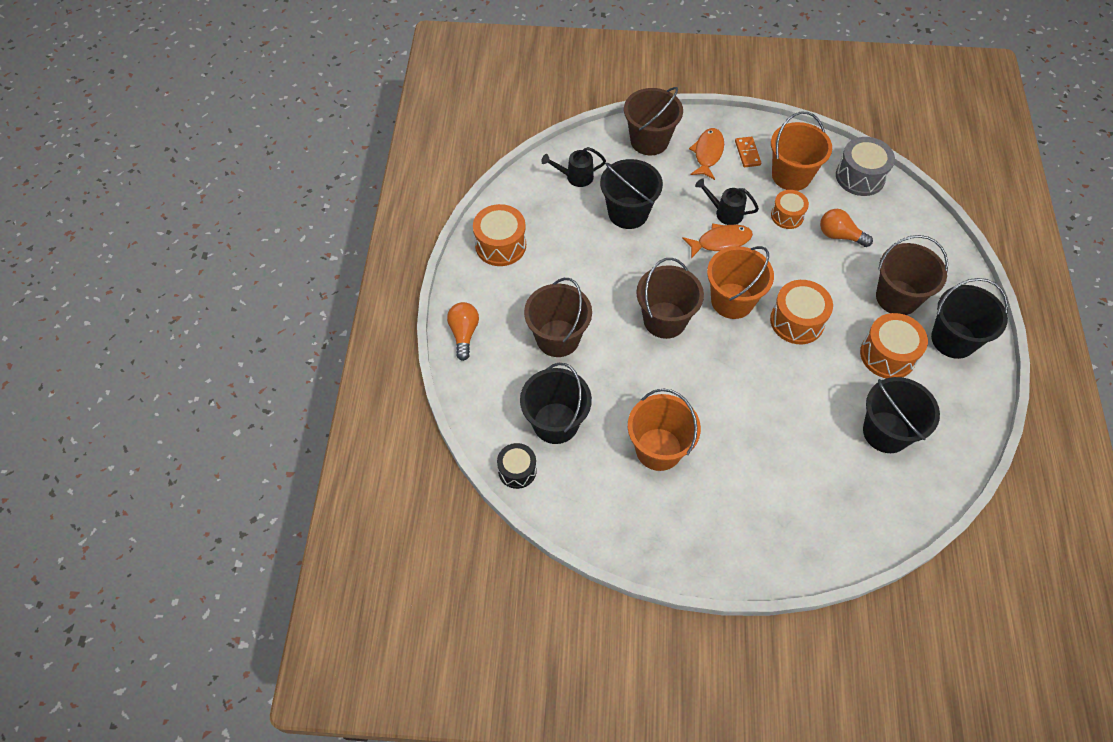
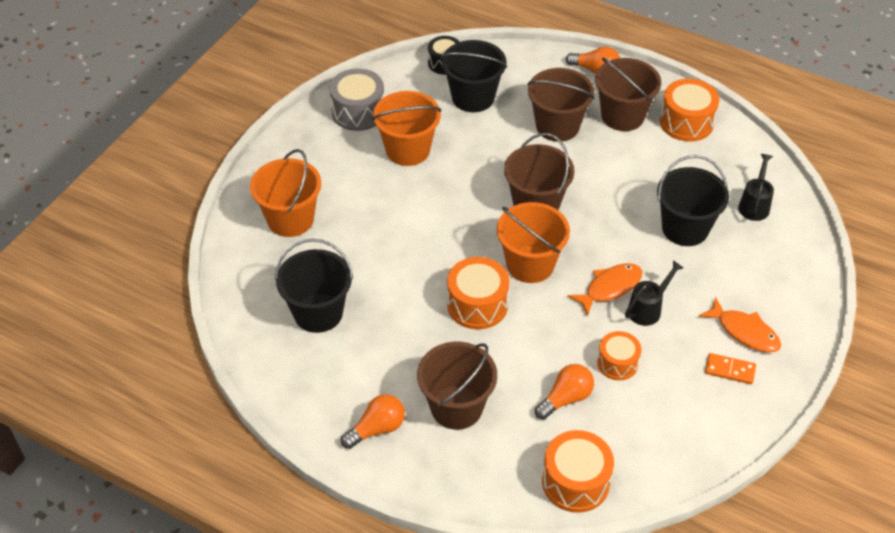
camera: 115 degrees right, 10 degrees down
(649, 141) = (786, 286): brown bucket -> brown bucket (622, 116)
(720, 241) = (610, 288): orange fish -> orange fish turned 135 degrees counterclockwise
(791, 175) = (676, 397): orange bucket -> orange bucket (290, 219)
(860, 177) = (644, 467): grey drum -> grey drum (358, 112)
(887, 355) = (395, 360): orange drum -> orange drum (575, 482)
(953, 339) = (377, 429): black bucket -> orange light bulb

